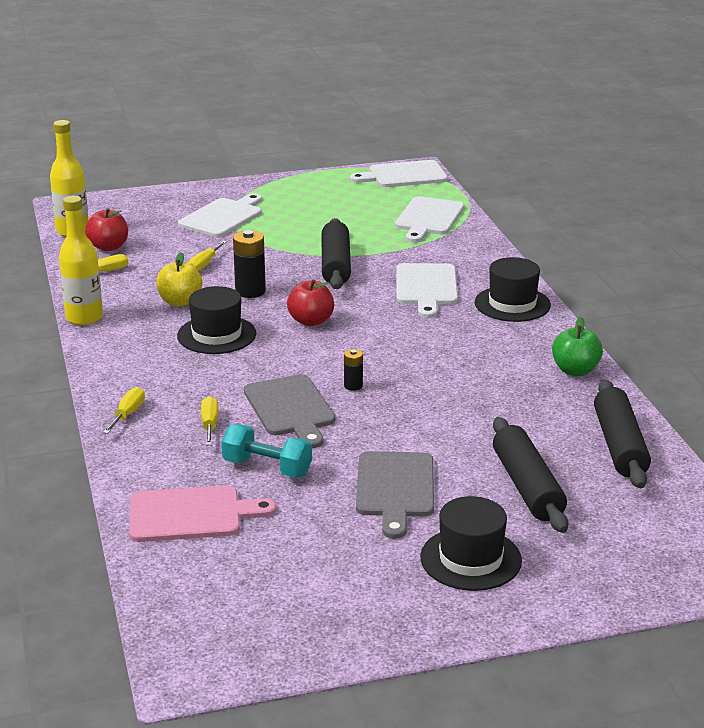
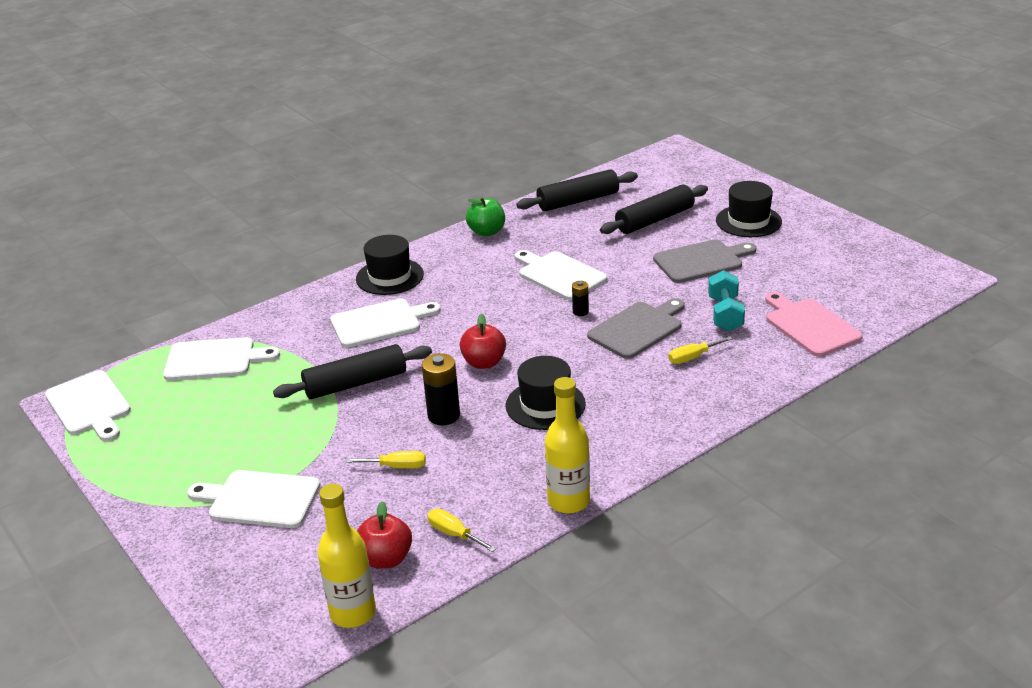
camera: 110 degrees left, 5 degrees up
(128, 414) = (714, 402): yellow screwdriver -> none
(180, 302) = (493, 451): yellow apple -> none
(439, 391) = (559, 275): none -> white cutting board

